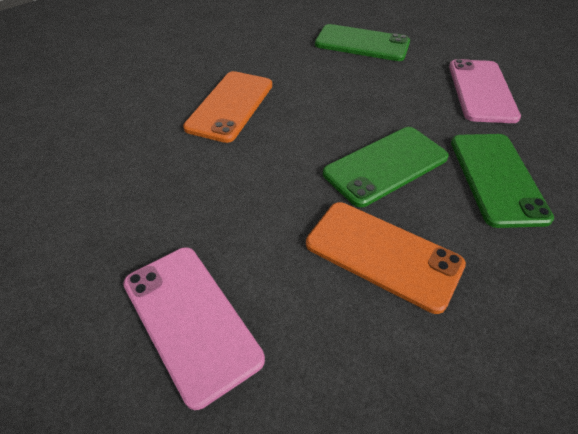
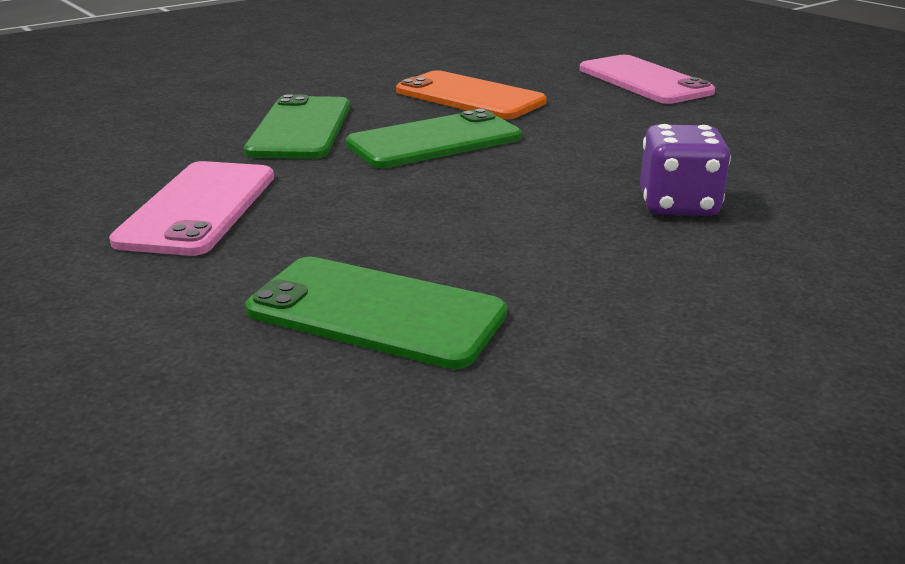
camera: 175 degrees left, 20 degrees down
(230, 106) = (678, 205): orange phone -> purple dice

